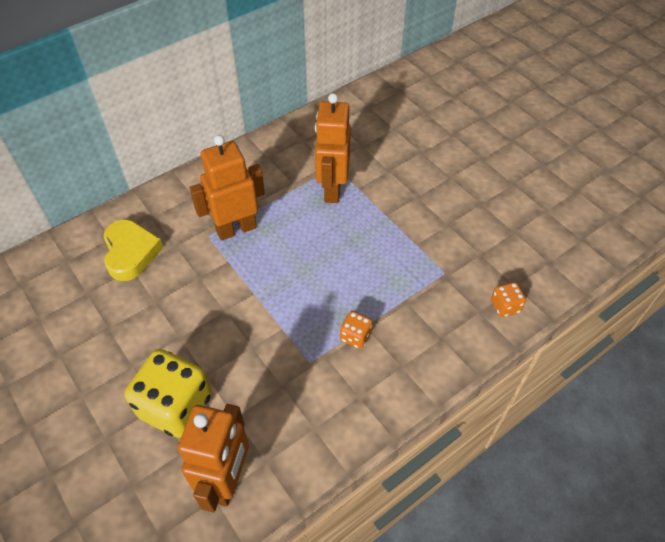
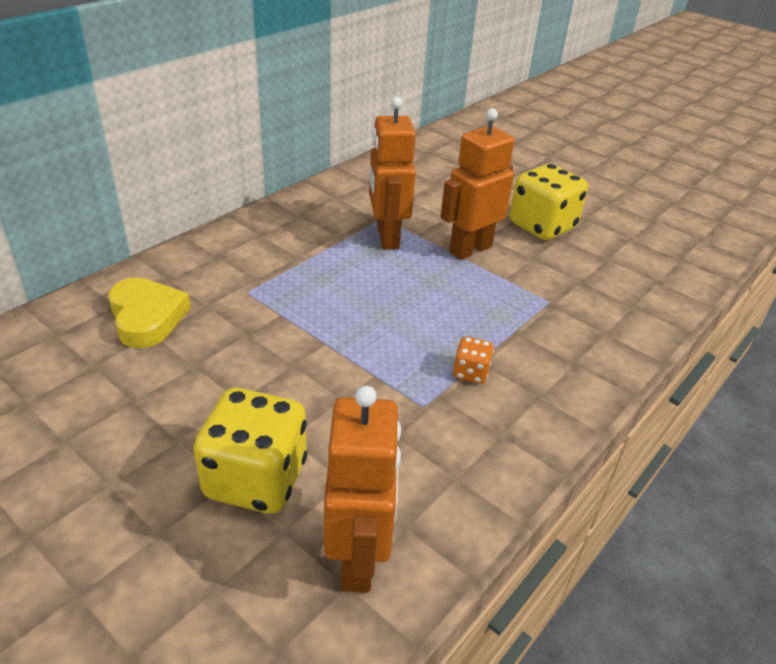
camera: 15 degrees left, 15 degrees down
(236, 229) = (282, 282): orange robot -> orange robot (470, 249)
(470, 189) = (542, 226): none -> yellow dice
(505, 306) = (631, 325): orange dice -> none

